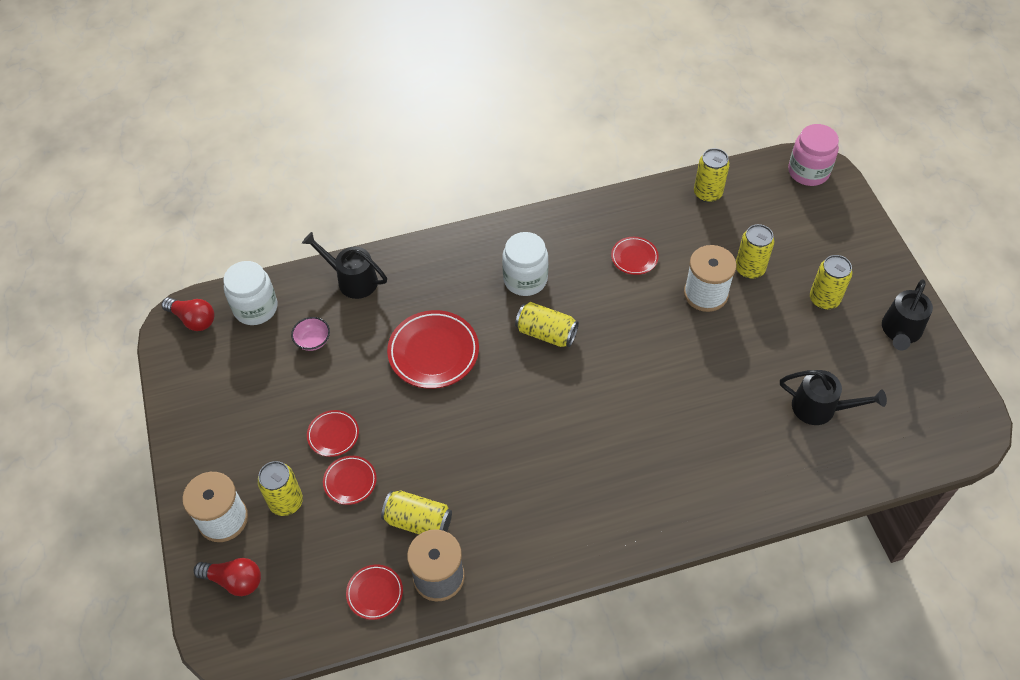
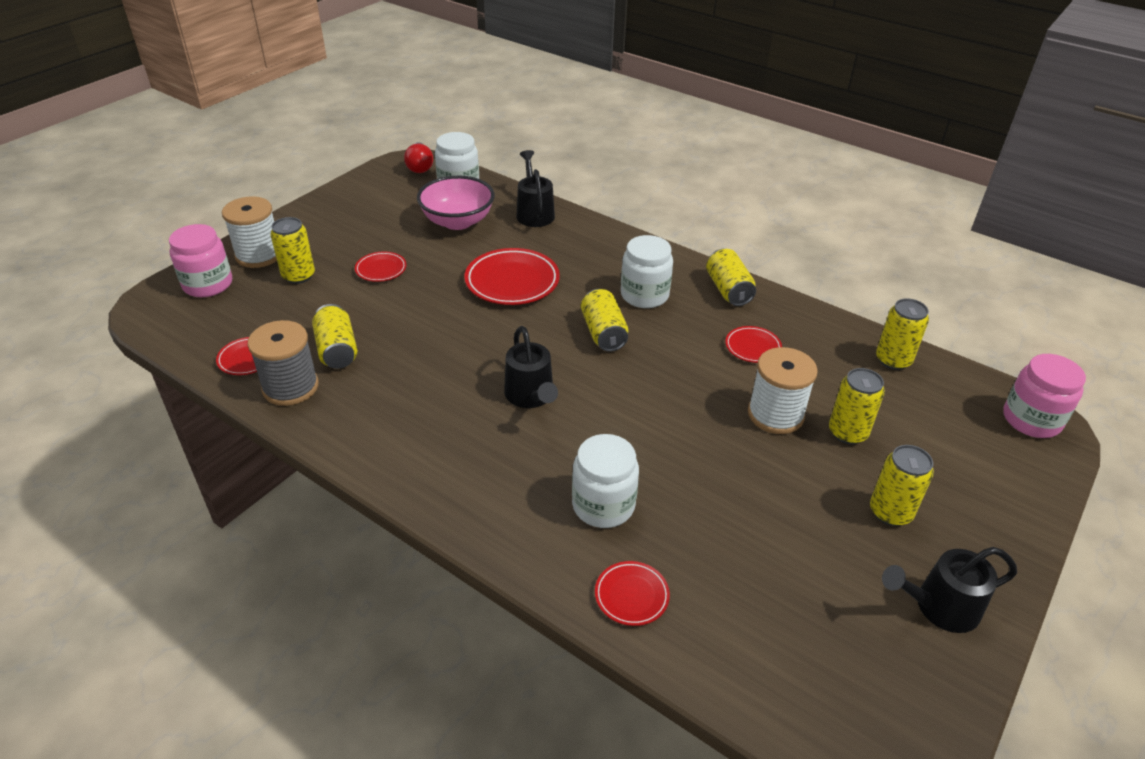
camera: 50 degrees right, 15 degrees down
(234, 580) = (208, 284): red light bulb -> pink jar
(313, 341) = (457, 221): pink bowl -> pink bowl, size x2.07
(350, 481) = (345, 297): red plate -> red plate (631, 596)
(563, 225) = (728, 290): none -> yellow can
(712, 443) = (603, 505): none -> white jar
(820, 408) = (746, 579): black watering can -> black watering can (531, 396)

